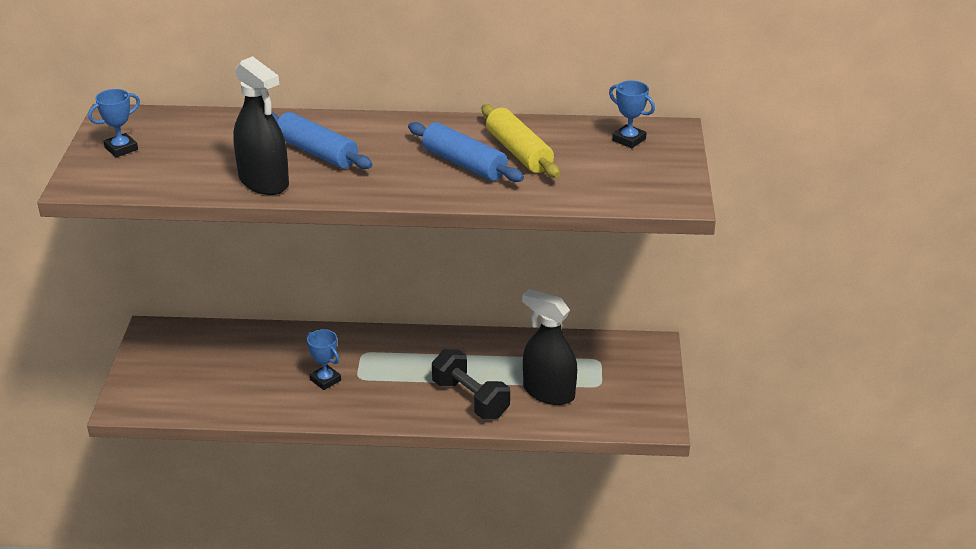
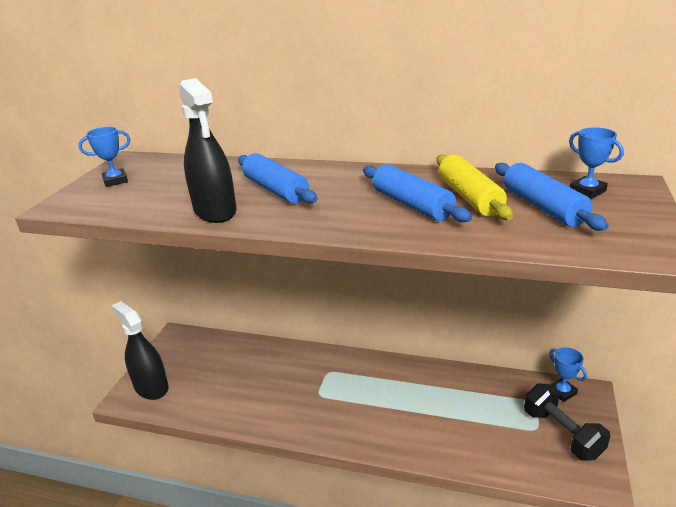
camera: 15 degrees right, 5 degrees down
(325, 380) = (291, 394): blue trophy -> blue trophy (562, 392)
(470, 399) = (412, 429): black dumbbell -> black dumbbell (562, 434)
(548, 392) = (486, 431): black spray bottle -> black spray bottle (151, 387)
(588, 160) = (543, 207): none -> blue rolling pin

